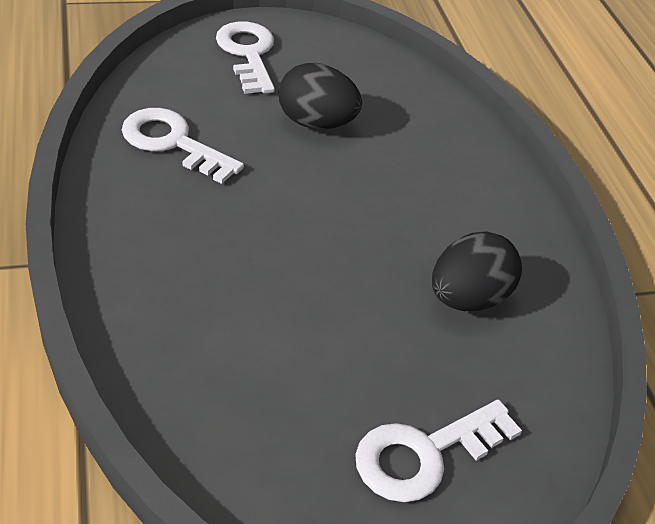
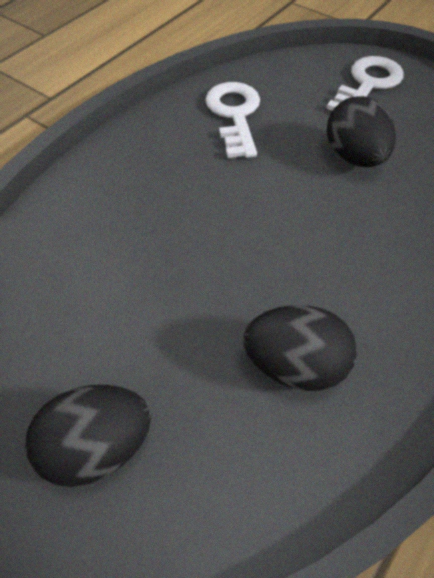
camera: 55 degrees right, 10 degrees up
(425, 454) = (97, 447): white key -> black egg

